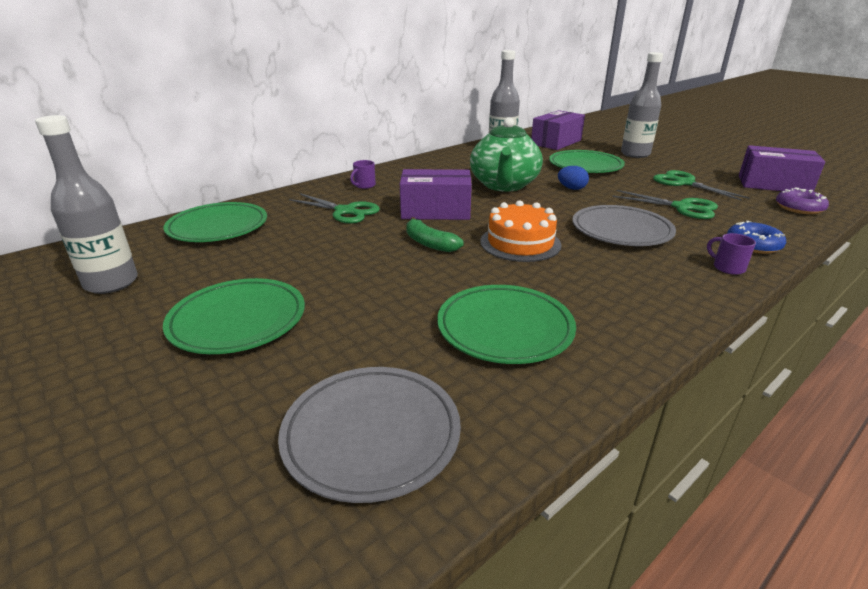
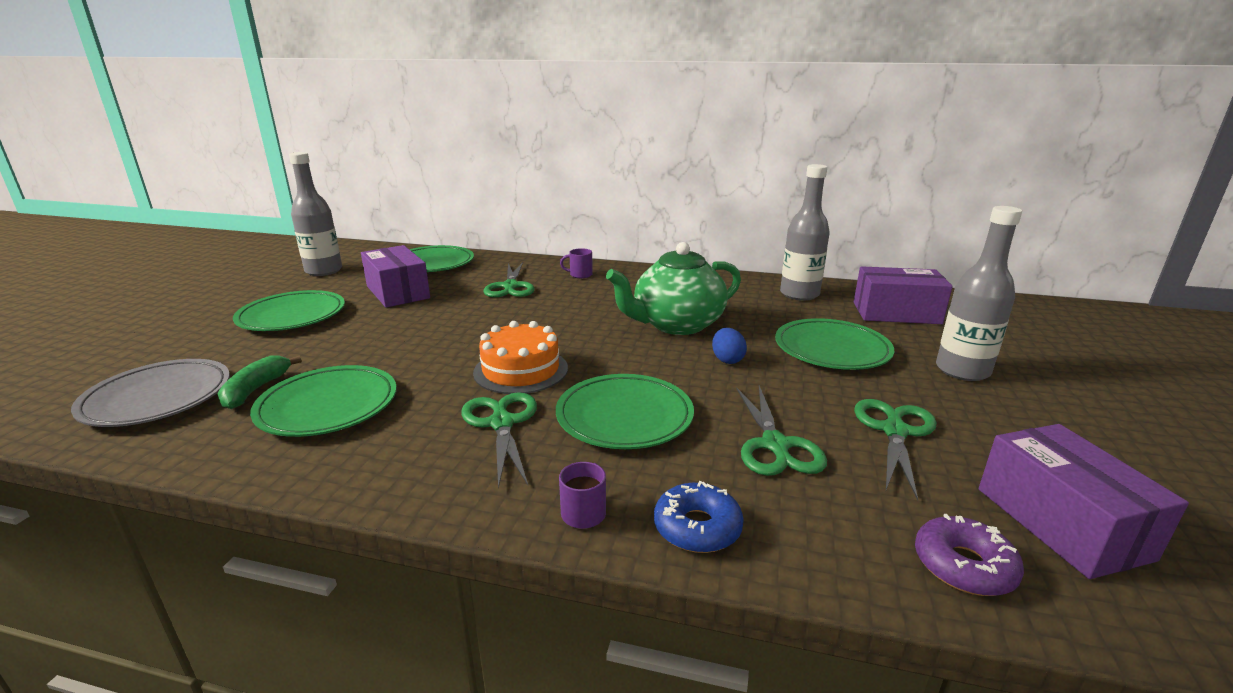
camera: 55 degrees right, 5 degrees down
(429, 243) = (476, 333): green banana -> green banana (256, 390)
(435, 211) = (556, 315): purple box -> purple box (398, 292)
(599, 266) = (502, 423): none -> green scissors
(621, 231) = (624, 417): grey plate -> green plate

